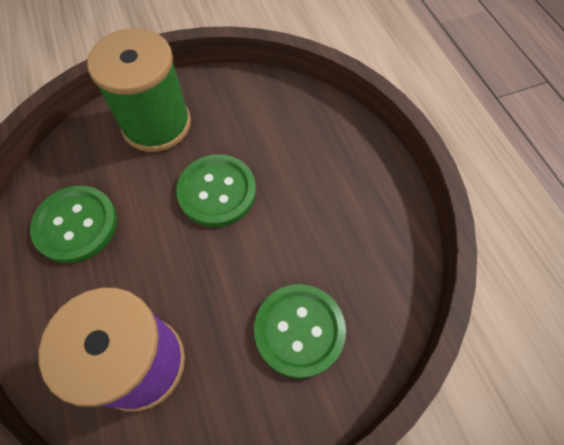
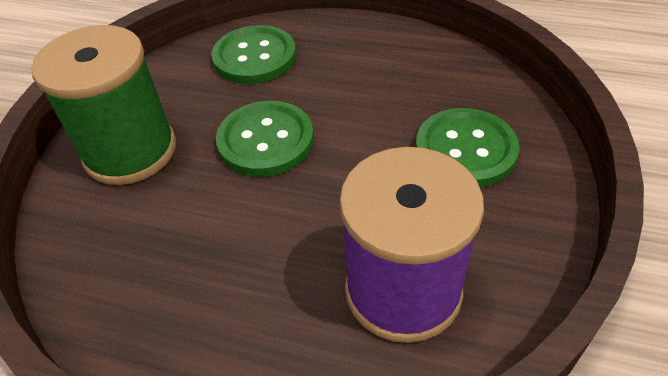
camera: 50 degrees left, 15 degrees down
(76, 225) = (176, 280): green button -> green button (254, 57)

